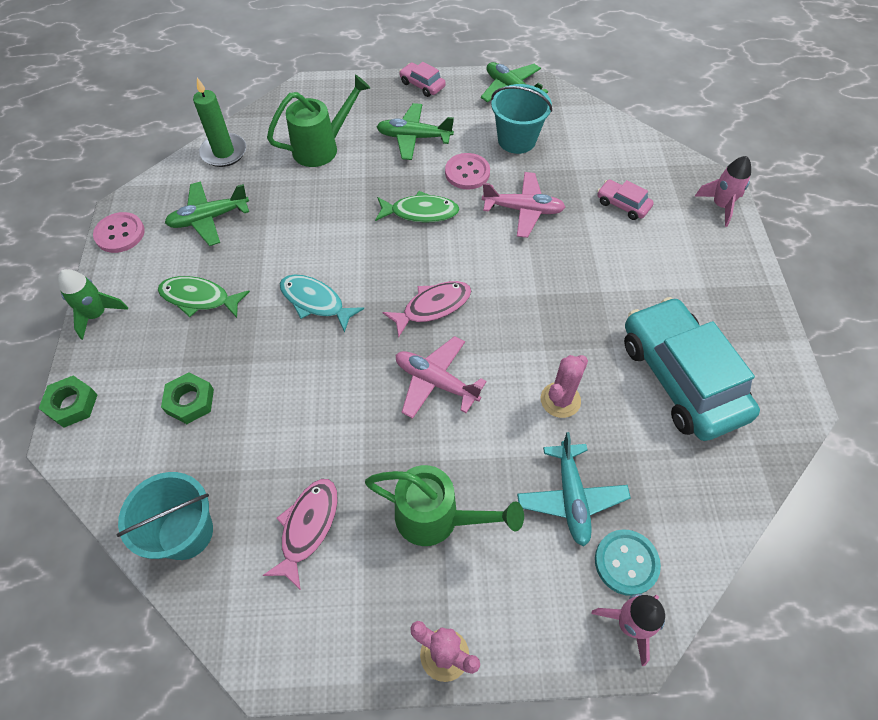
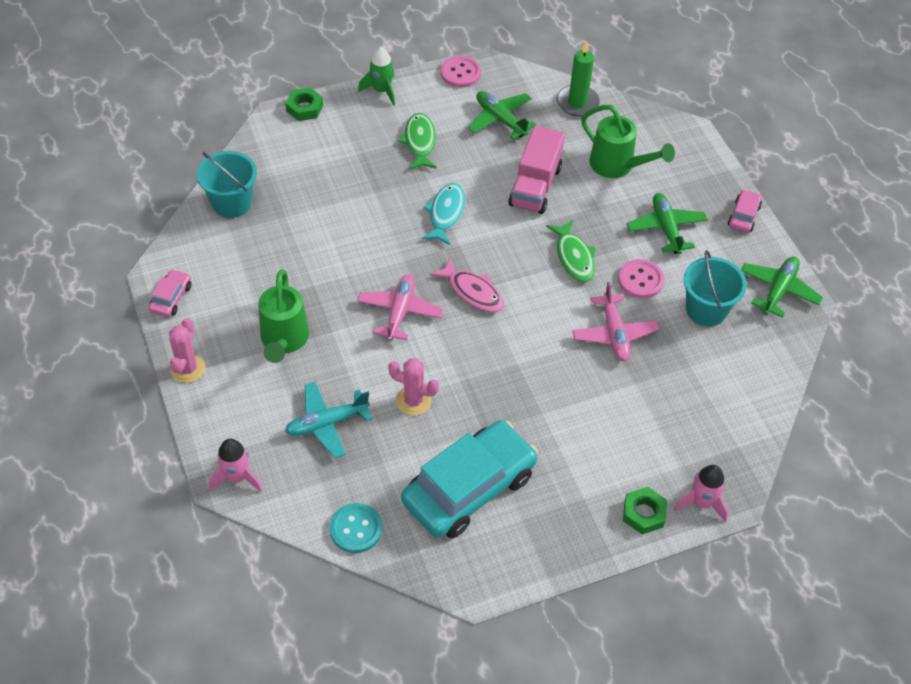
camera: 70 degrees right, 5 degrees down
(190, 401) = (329, 169): green nut -> green nut (643, 513)
(307, 527) = (254, 267): pink fish -> none
(316, 216) = (535, 186): none -> pink truck
(622, 204) = (660, 414): pink car -> pink car (171, 298)
(626, 562) = (284, 469): turquoise button -> turquoise button (356, 529)

